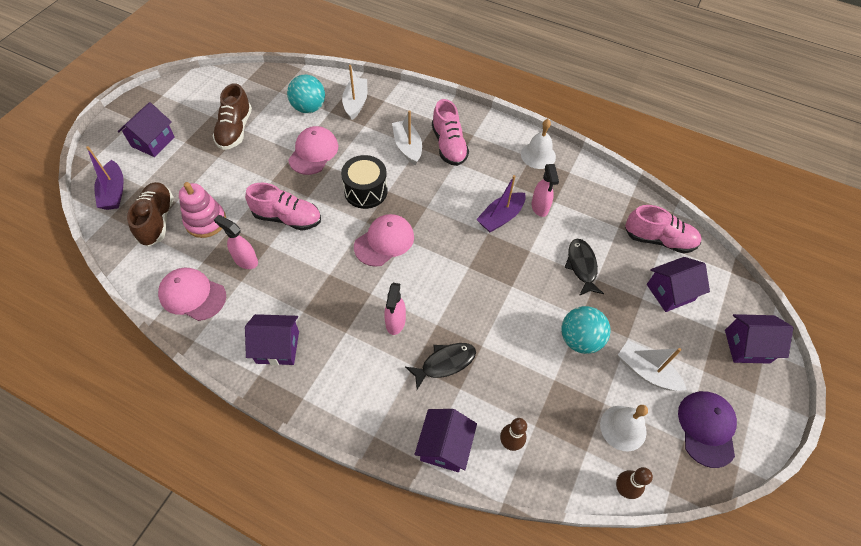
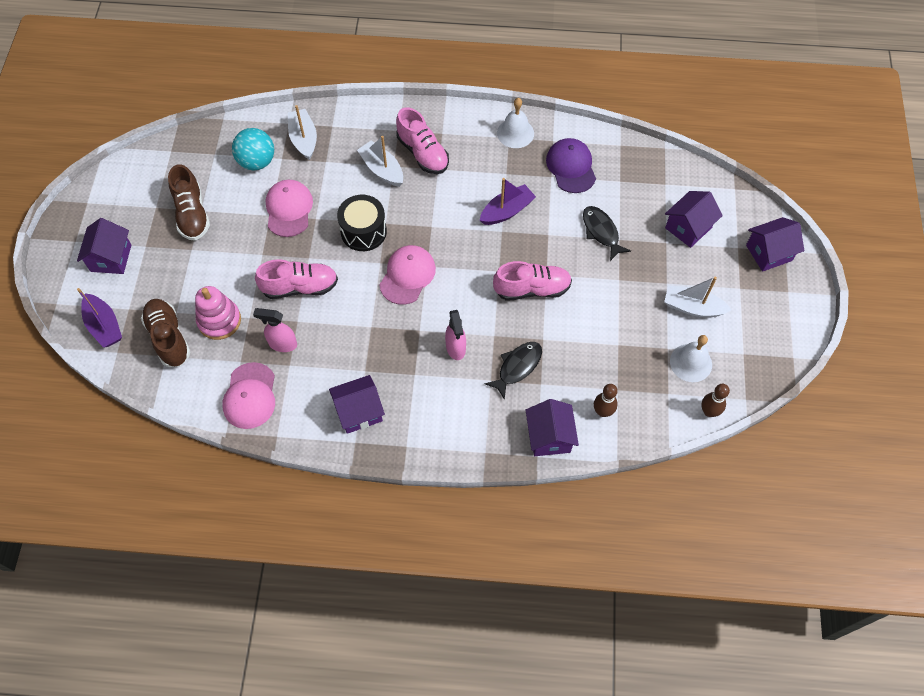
camera: 20 degrees left, 5 degrees up
(192, 295) = (250, 396): pink cap -> pink cap turned 90 degrees counterclockwise
(500, 217) = (507, 211): purple boat -> purple boat turned 150 degrees counterclockwise
(540, 207) = (539, 187): pink spray bottle -> none
(579, 339) = (626, 301): turquoise ball -> none
(658, 240) = (661, 180): pink shoe -> pink shoe (532, 289)
(706, 428) = (758, 336): purple cap -> purple cap (571, 167)

